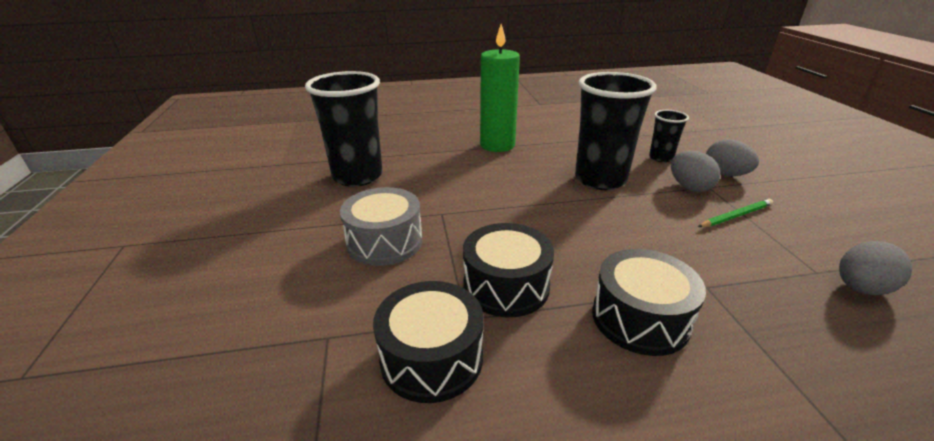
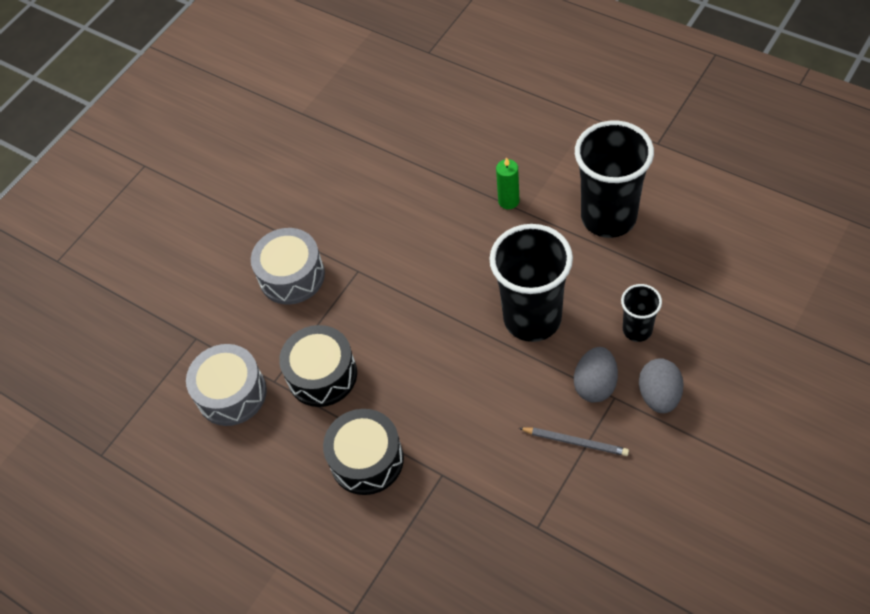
camera: 50 degrees right, 25 degrees up
(357, 176) = (343, 174): black cup -> black cup (608, 217)
(431, 357) = (231, 393): black drum -> grey drum
(497, 145) = (508, 201): green candle -> green candle, size x0.50
(736, 216) = (575, 442): green pencil -> grey pencil
(860, 288) = (541, 560): grey egg -> none

